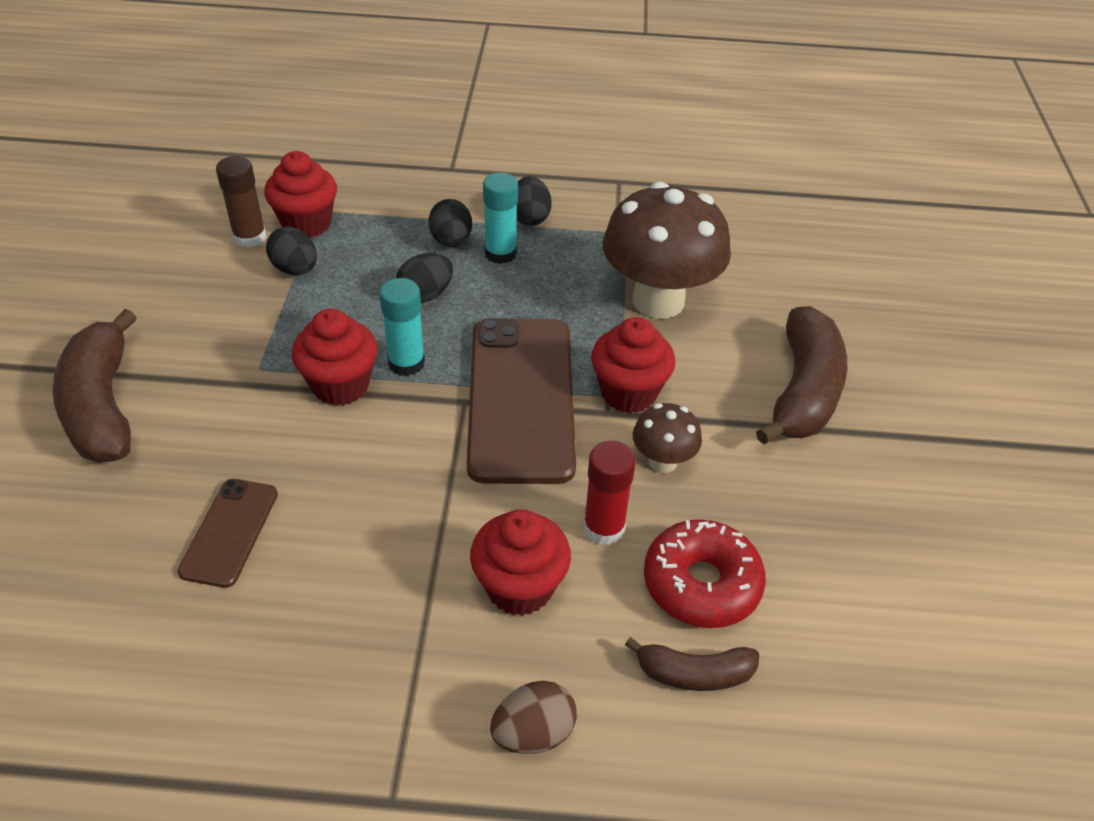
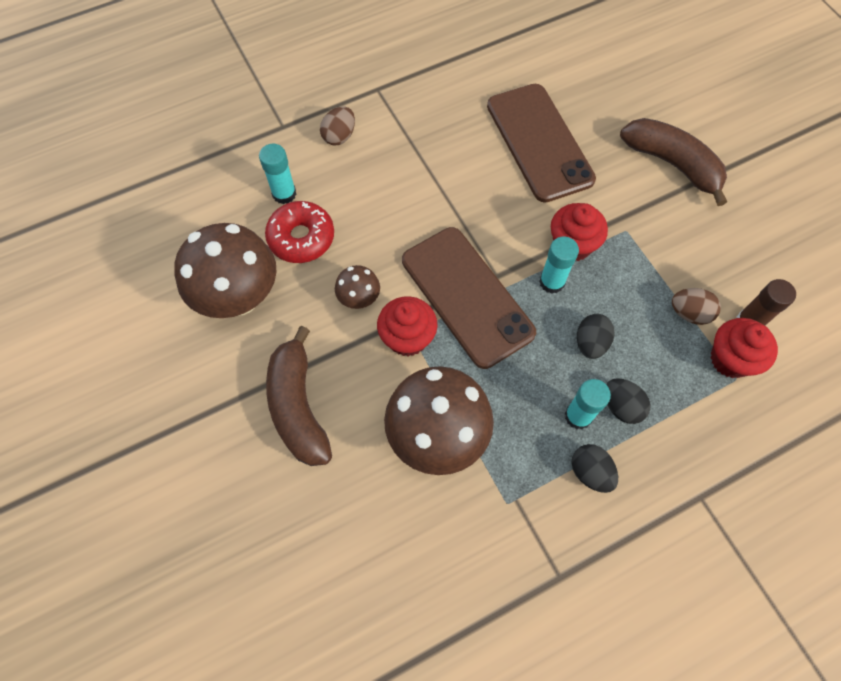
camera: 150 degrees right, 20 degrees up
(229, 532) = (539, 142): brown phone -> brown phone, size x2.00
(295, 269) = (689, 313): black egg -> brown egg
(519, 587) = (387, 189): red cupcake -> none
(604, 528) = (367, 241): red glue stick -> none
(694, 673) = (284, 194): brown banana -> turquoise glue stick
(835, 546) = (239, 297): none -> brown mushroom

